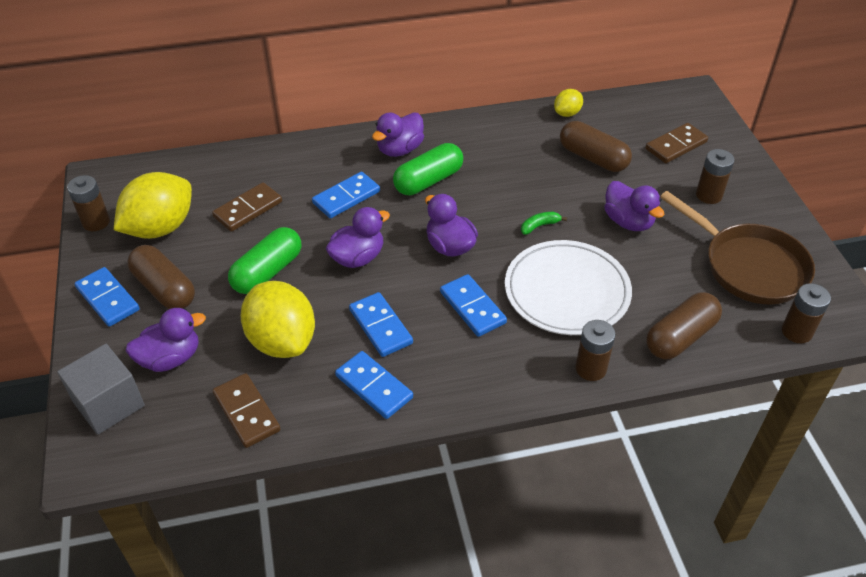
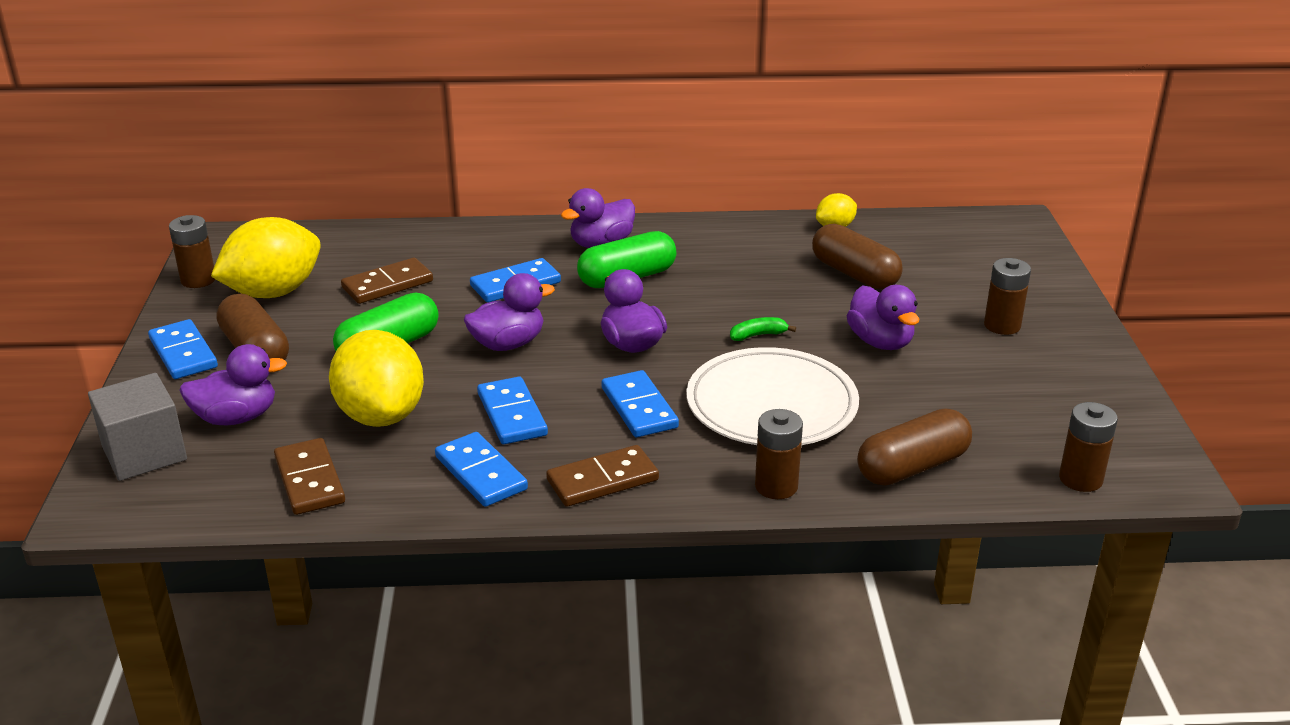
camera: 10 degrees right, 15 degrees down
(676, 145) = (973, 271): brown domino -> brown domino (602, 480)
(749, 266) = (1034, 404): brown pan -> none

